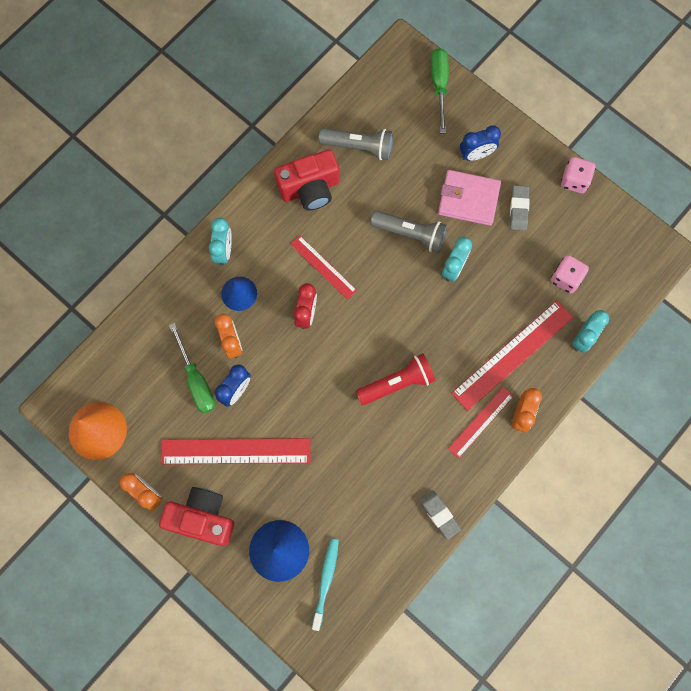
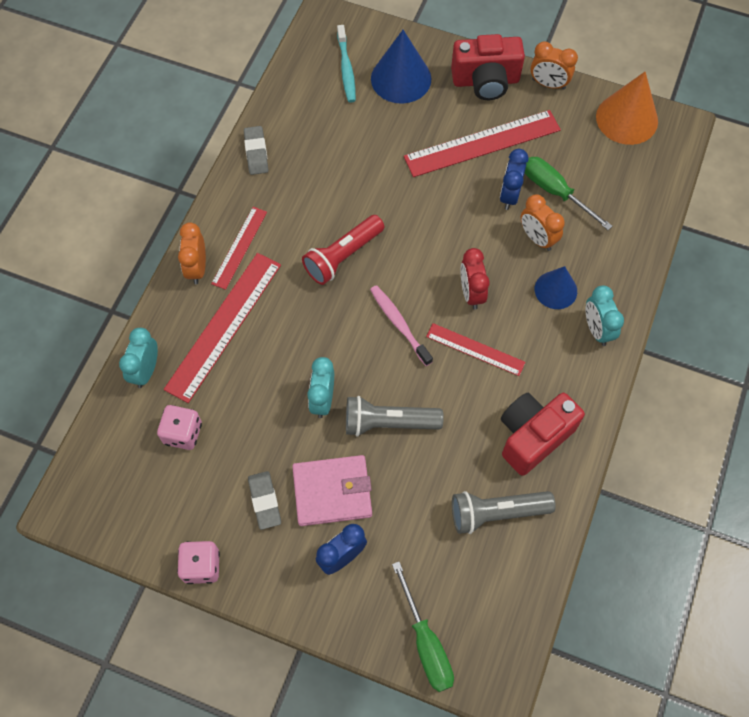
camera: 160 degrees right, 10 degrees down
(373, 308) = (399, 324): none -> pink toothbrush
(439, 514) = (256, 152): grey eraser -> grey eraser turned 45 degrees clockwise

